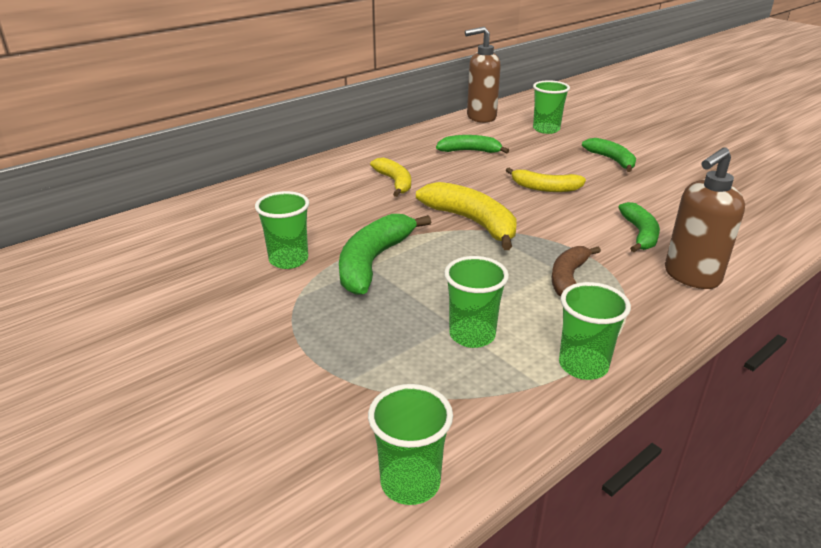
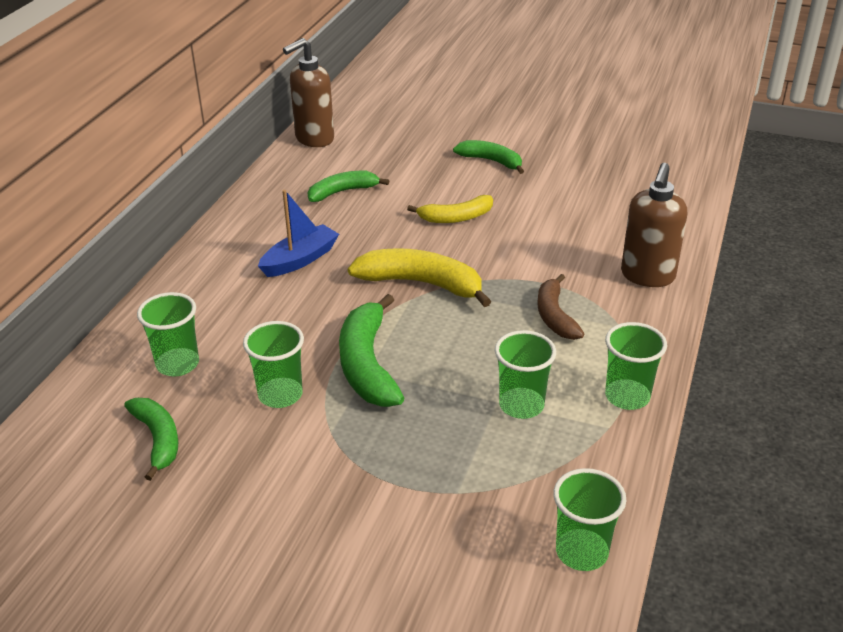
camera: 30 degrees left, 5 degrees up
(395, 182) = (300, 260): yellow banana -> blue boat
(546, 129) = (397, 137): green cup -> green cup (178, 364)
(640, 234) = (578, 245): green banana -> green banana (158, 439)

